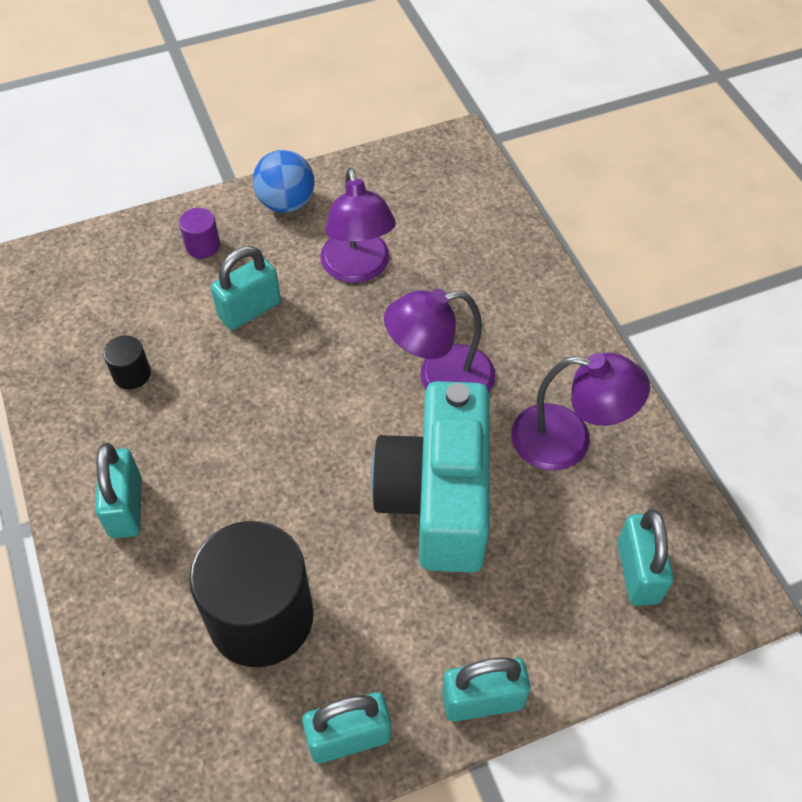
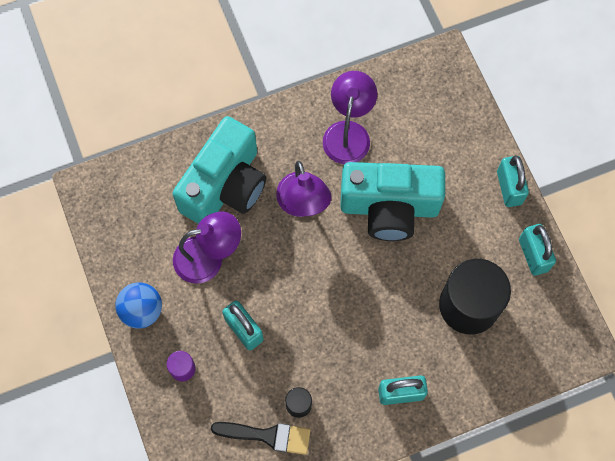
camera: 90 degrees left, 15 degrees up
(94, 338) = (267, 435): none -> black brush
(467, 285) = (225, 186): none -> turquoise camera
(638, 572) = (432, 104): turquoise padlock -> none

